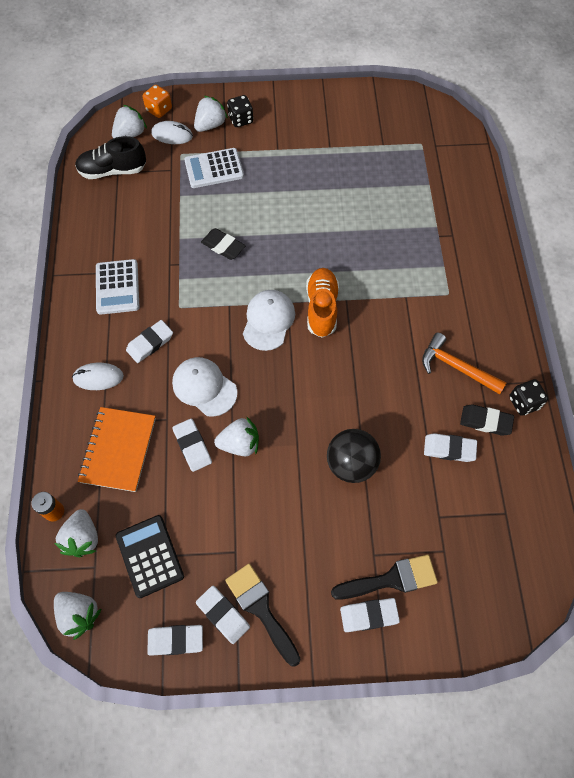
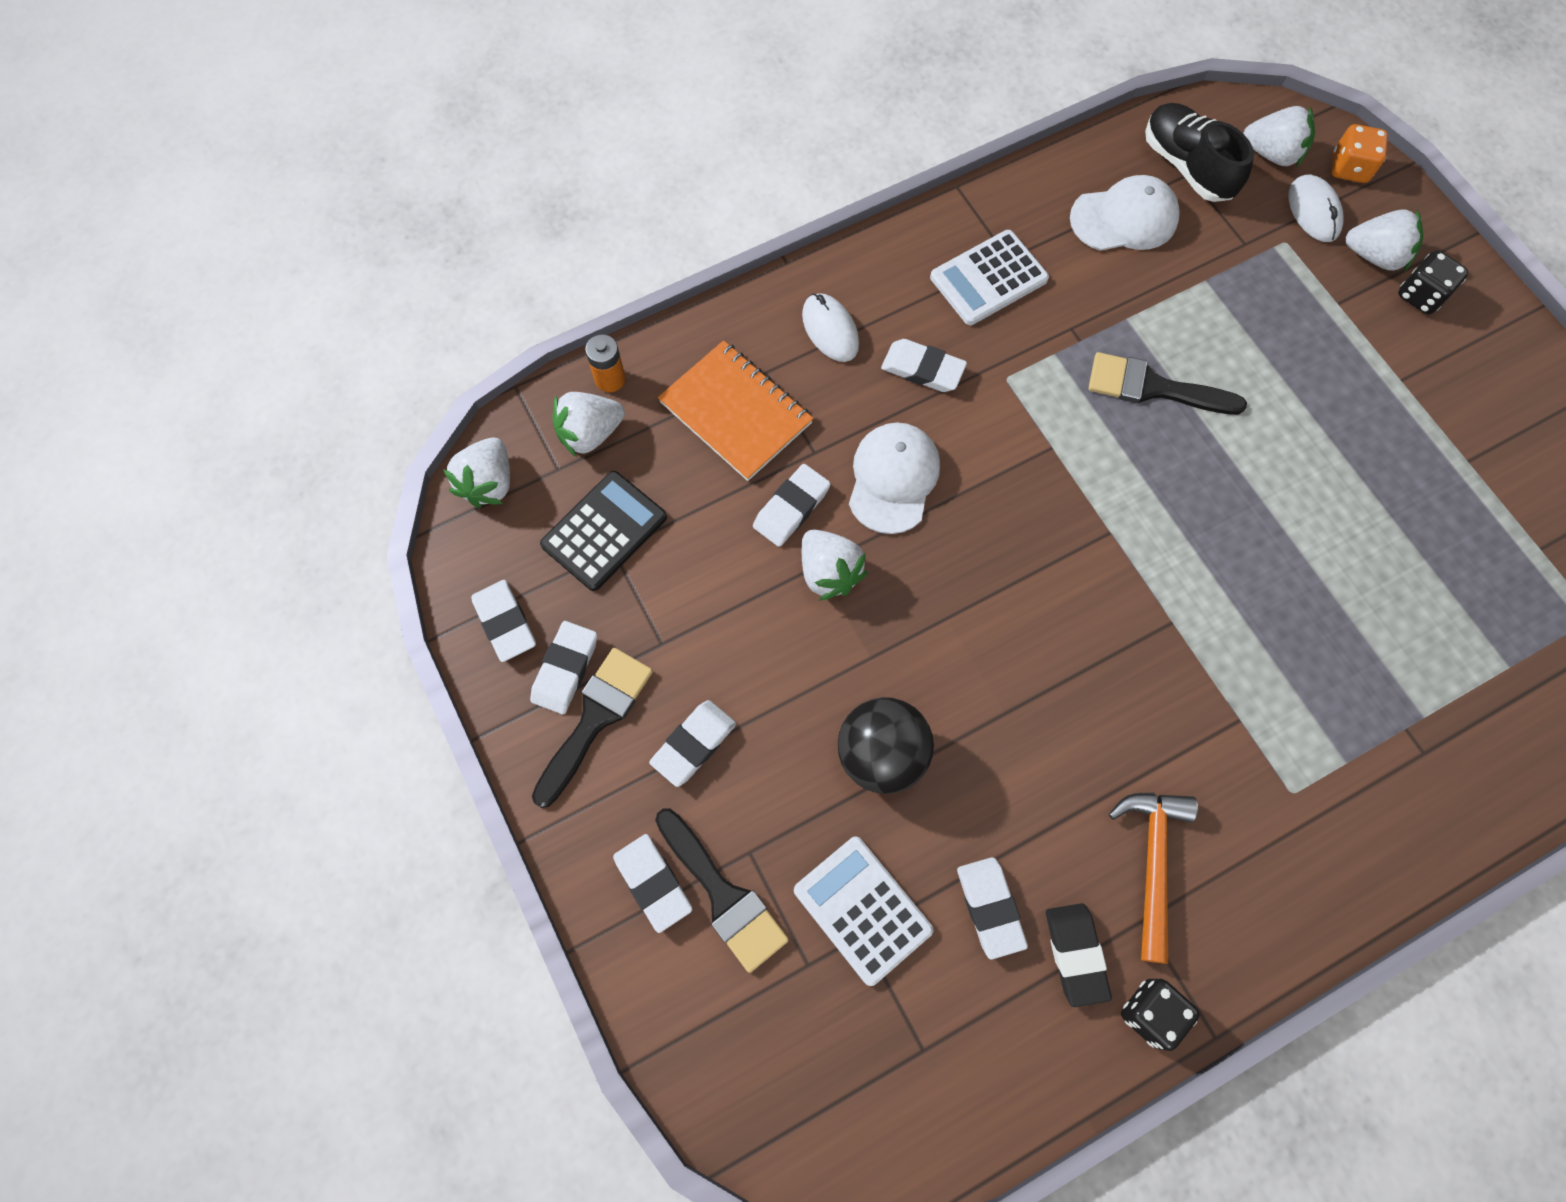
camera: 65 degrees right, 5 degrees up
(118, 450) = (735, 413): orange notebook -> orange notebook turned 60 degrees clockwise
(214, 169) = (1291, 303): white calculator -> white calculator (862, 910)
(223, 246) = (1153, 387): black eraser -> black brush
(268, 321) = (1059, 518): white cap -> white cap (1124, 218)
(301, 559) = (693, 744): none -> white eraser
(321, 308) = (1132, 589): orange shoe -> none

